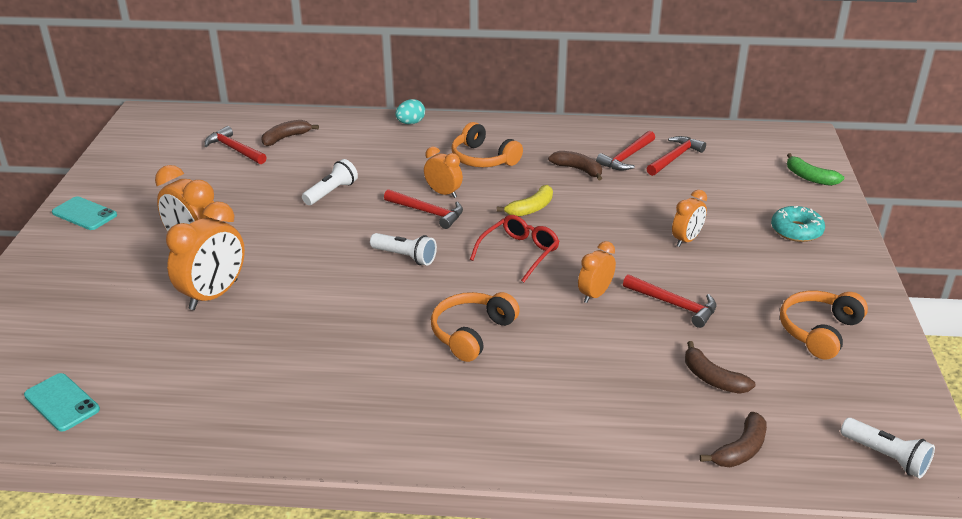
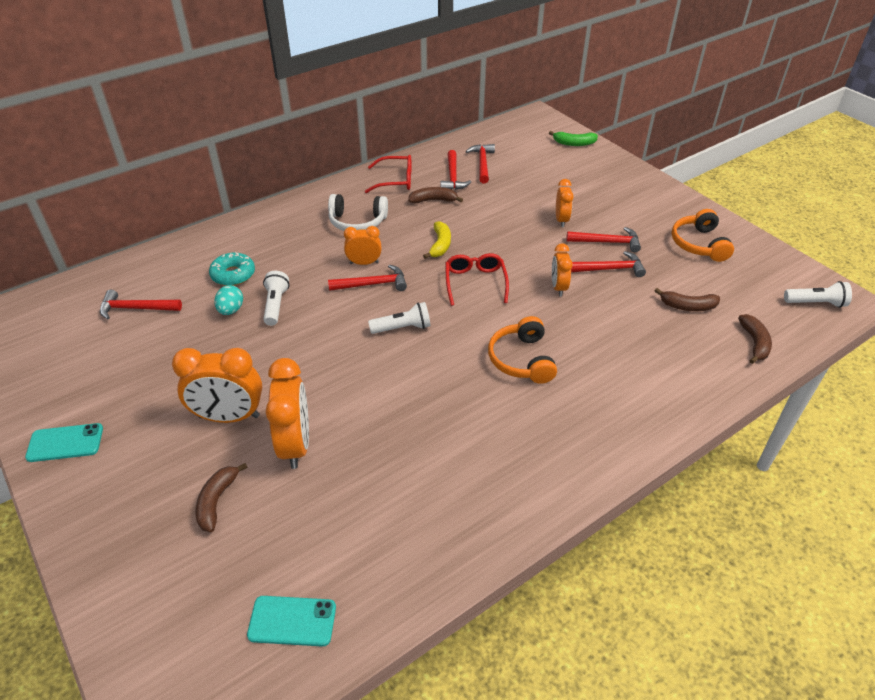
camera: 40 degrees left, 10 degrees up
(286, 138) = (171, 276): brown banana -> brown banana (217, 501)
(410, 123) = (263, 217): turquoise egg -> turquoise egg (231, 310)
(483, 159) = (357, 222): orange headphones -> white headphones
(565, 139) = (395, 180): none -> red glasses
(708, 281) = (607, 242): none -> red hammer
(796, 231) = (610, 183): turquoise donut -> turquoise donut (233, 275)

